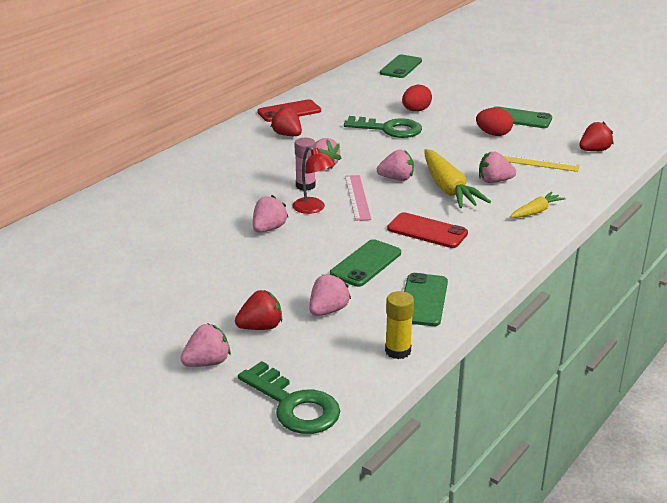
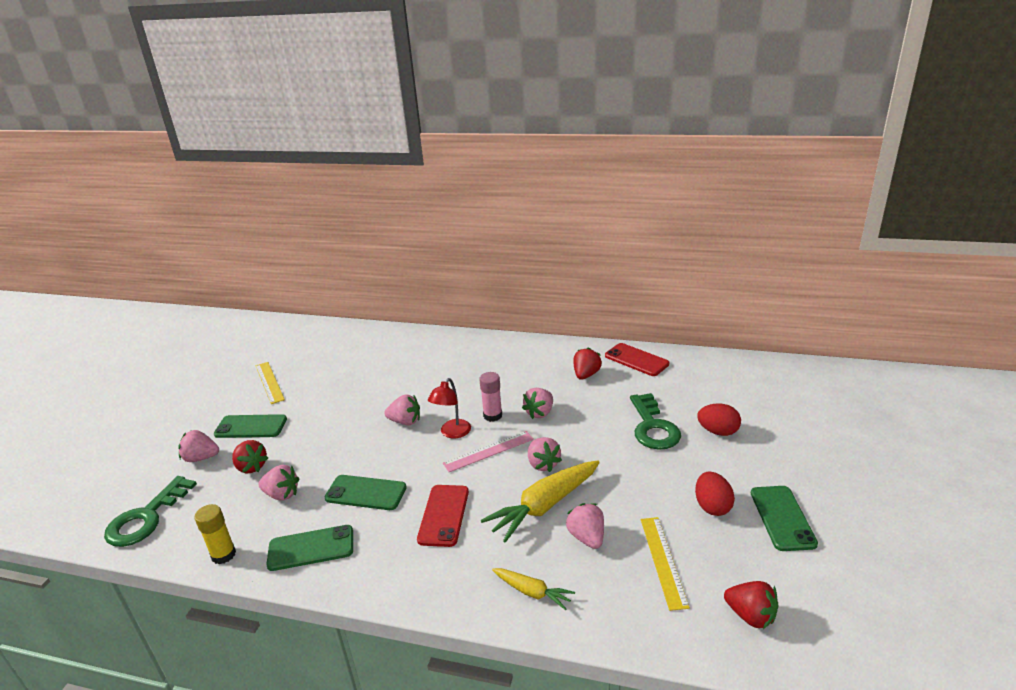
camera: 70 degrees right, 0 degrees up
(83, 304) = (269, 382): none -> yellow ruler
(207, 363) = (201, 458): pink strawberry -> pink strawberry turned 150 degrees clockwise
(401, 67) = (824, 389): green phone -> green phone (251, 427)

